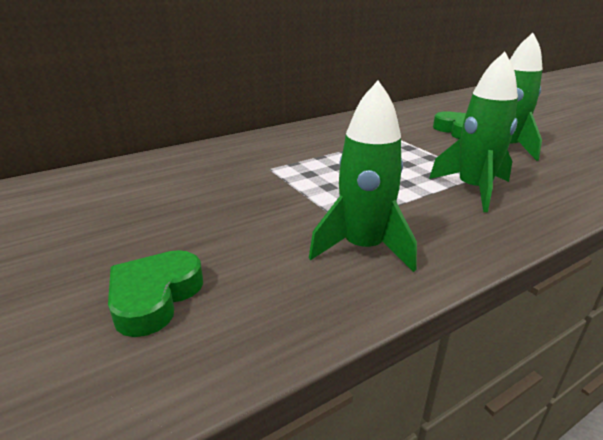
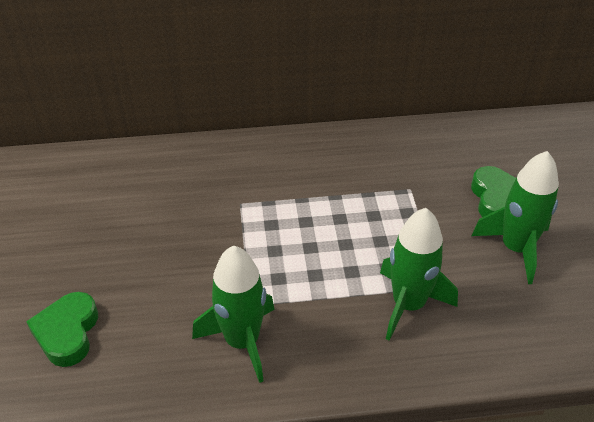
camera: 25 degrees right, 15 degrees up
(154, 297) = (67, 333): green heart -> green heart turned 45 degrees counterclockwise

